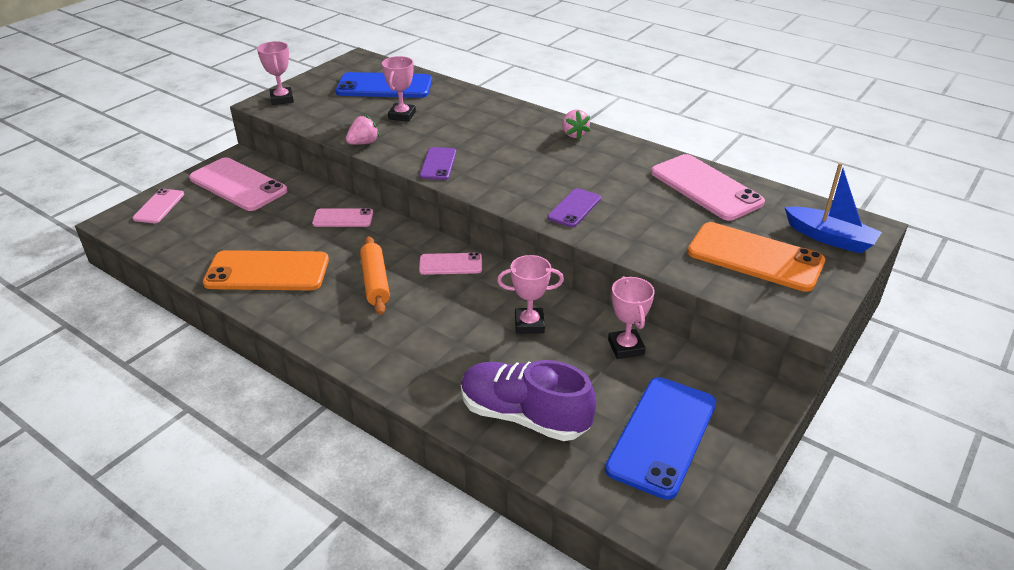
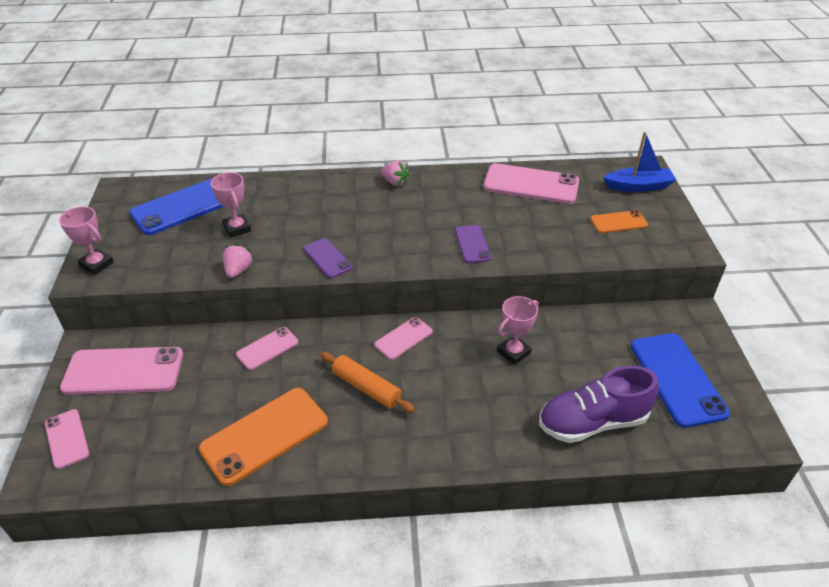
camera: 40 degrees left, 5 degrees up
(626, 347) = (588, 331): pink trophy -> none
(755, 257) = (618, 222): orange phone -> orange phone, size x0.54

